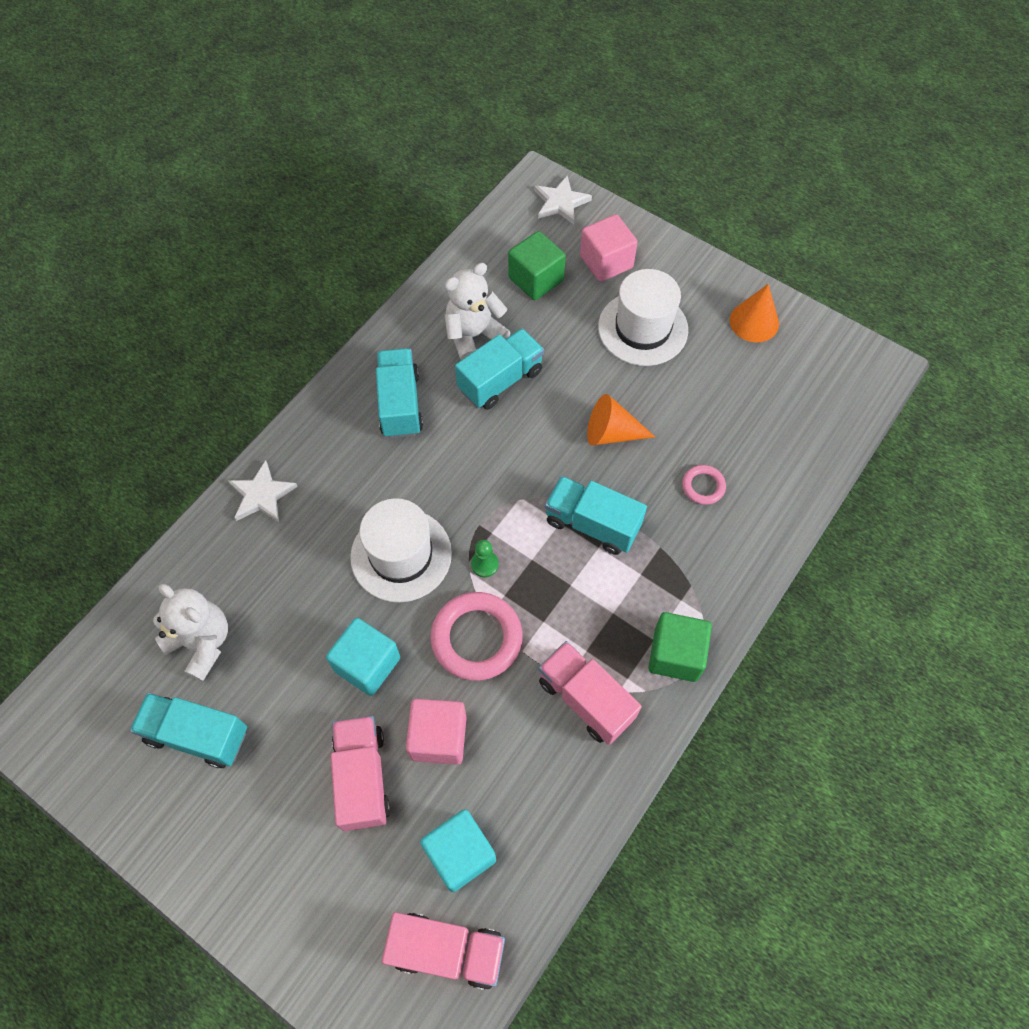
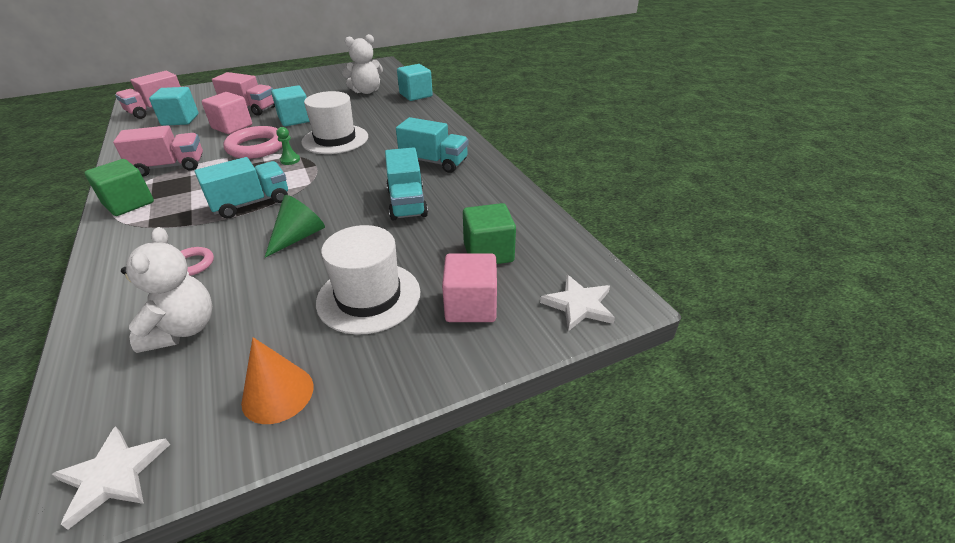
camera: 120 degrees right, 25 degrees down
(187, 553) = (416, 95): none -> turquoise cube
(197, 735) = (328, 85): turquoise truck -> none
(262, 495) = (424, 114): white star -> white star (113, 476)
(474, 335) = (460, 204): white teddy bear -> white teddy bear (183, 329)
(612, 433) = (298, 237): orange cone -> green cone

